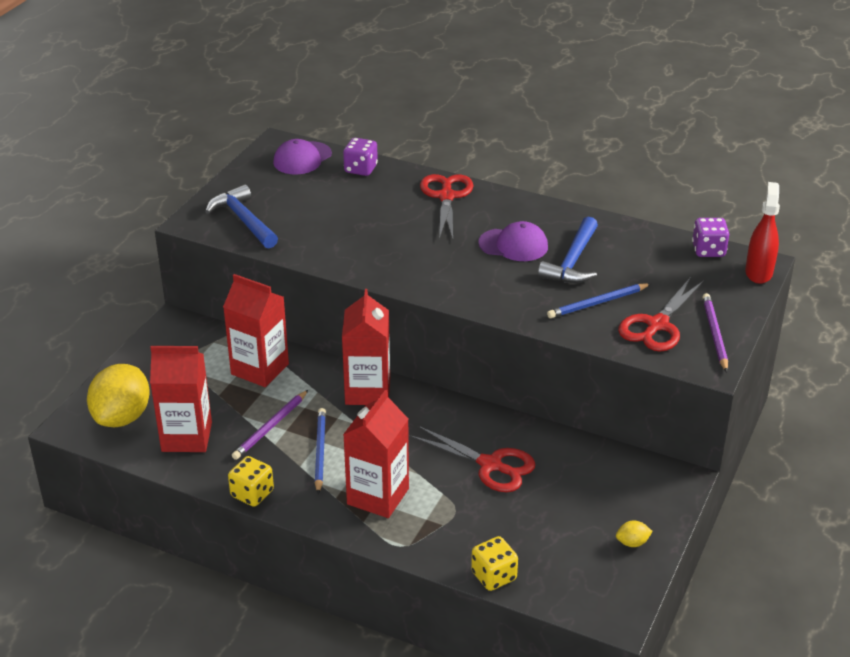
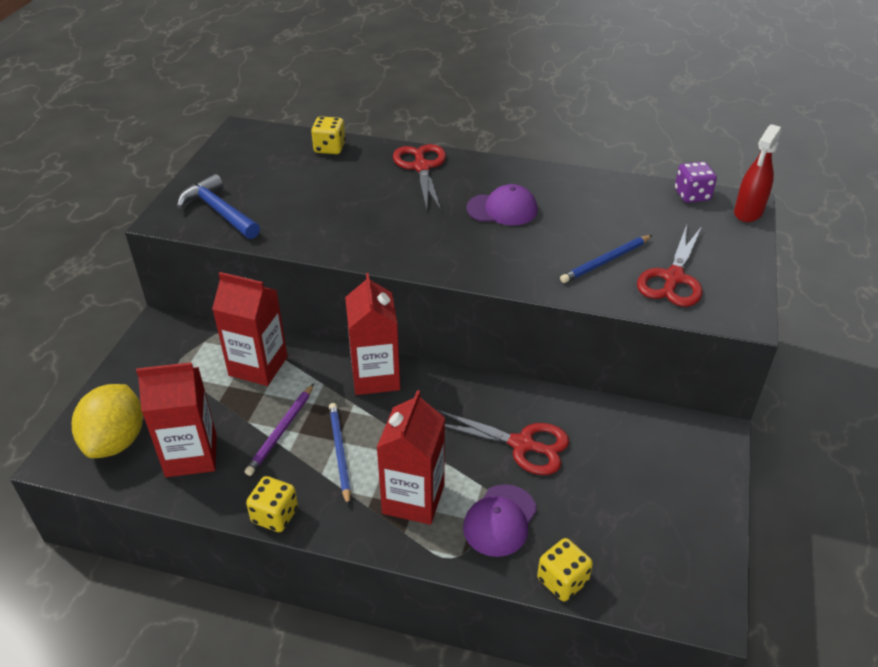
camera: 10 degrees left, 5 degrees up
(302, 158) = (268, 143): purple cap -> purple cap (500, 520)
(360, 169) = (329, 148): purple dice -> yellow dice
(572, 261) = (566, 220): blue hammer -> none
(632, 543) = (694, 516): yellow lemon -> none
(714, 334) = (733, 281): purple pencil -> none
(758, 272) = (748, 212): red spray bottle -> red spray bottle turned 150 degrees counterclockwise

